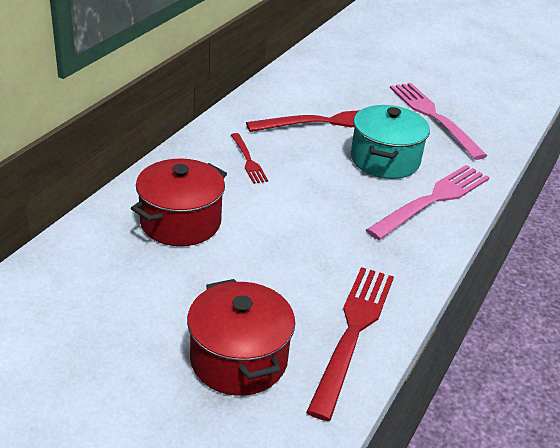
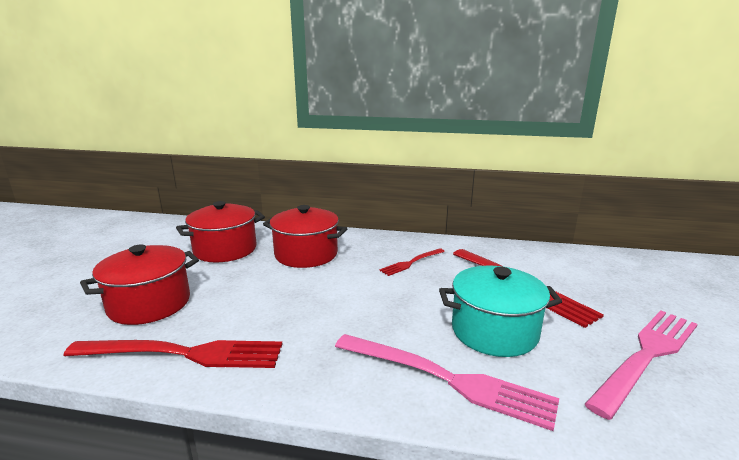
camera: 75 degrees right, 15 degrees down
(117, 286) = (225, 250): none -> red pot

